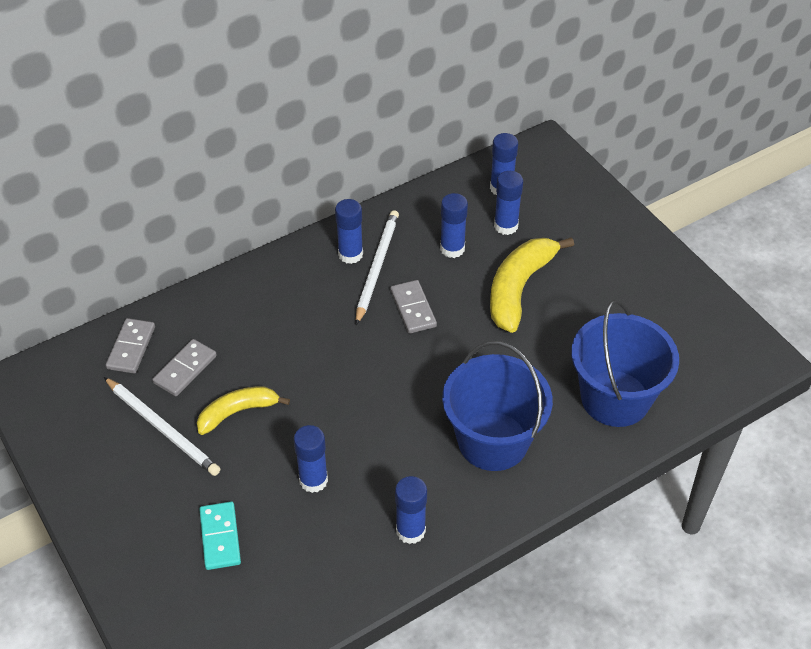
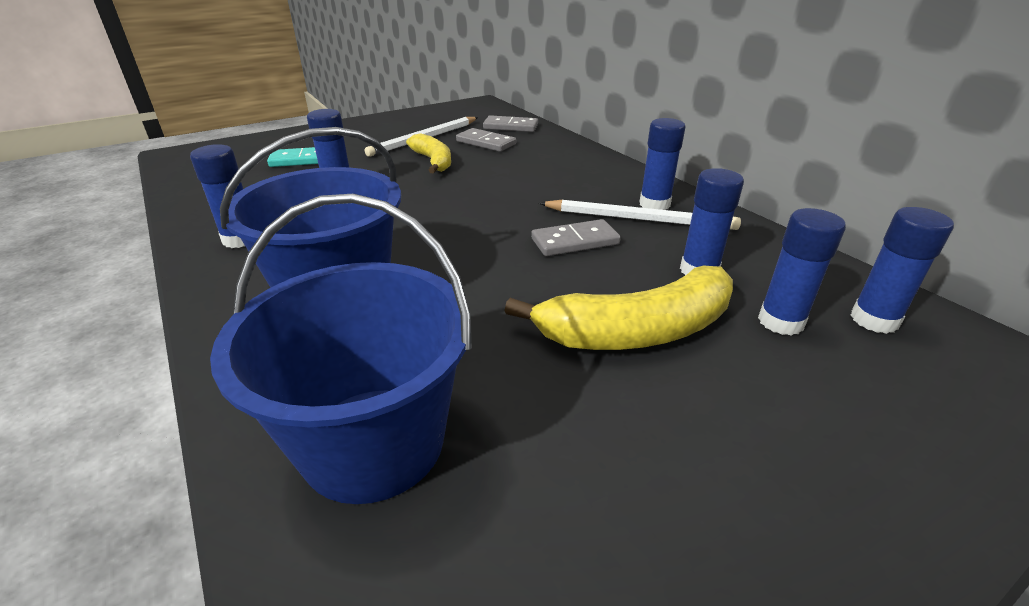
camera: 90 degrees right, 15 degrees down
(519, 288) = (637, 331): yellow banana -> yellow banana turned 135 degrees clockwise

